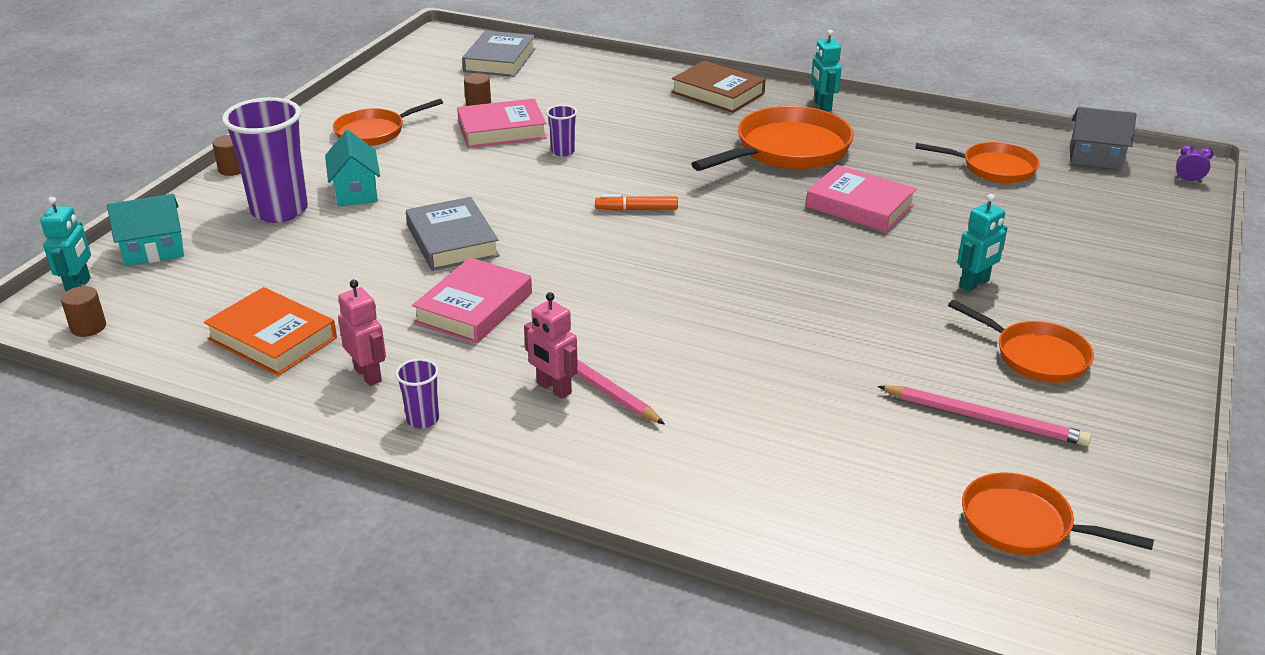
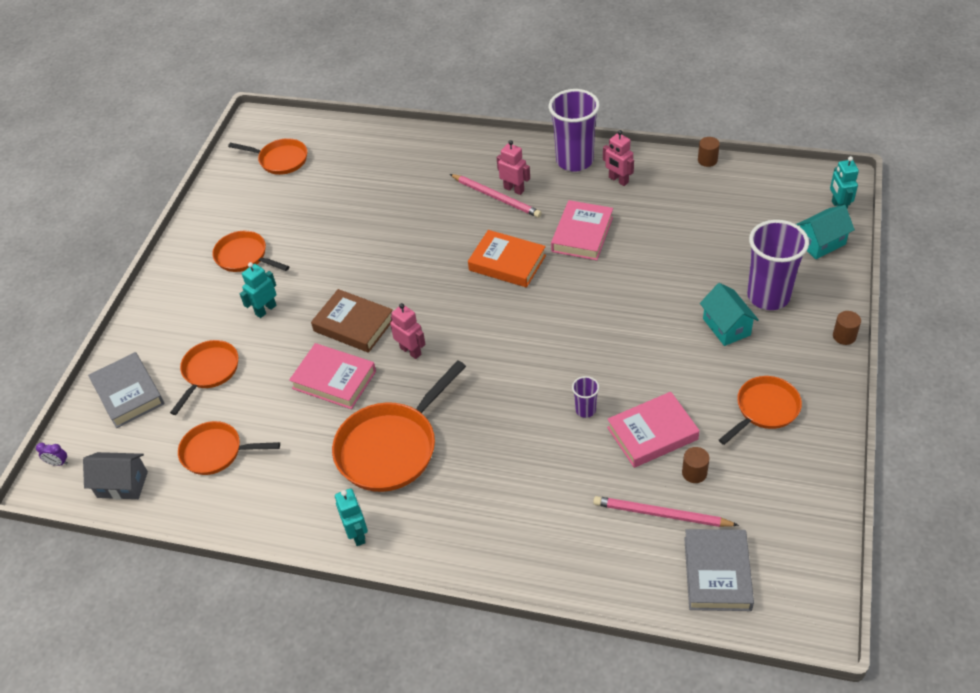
camera: 175 degrees right, 15 degrees up
(88, 327) = (801, 181): brown cylinder -> brown cylinder (707, 160)
(273, 338) = (688, 192): orange book -> orange book (507, 263)
(423, 419) = (574, 161): purple cup -> purple cup, size x2.22
(452, 241) = (625, 288): grey book -> grey book (128, 393)
(636, 209) = (504, 345): orange marker -> none
(718, 93) = (464, 542): brown book -> brown book (354, 325)
(759, 218) = (411, 351): none -> pink robot
(985, 419) = (284, 211): pink pencil -> pink pencil (661, 514)
(1033, 232) = (209, 371): none -> orange pan

